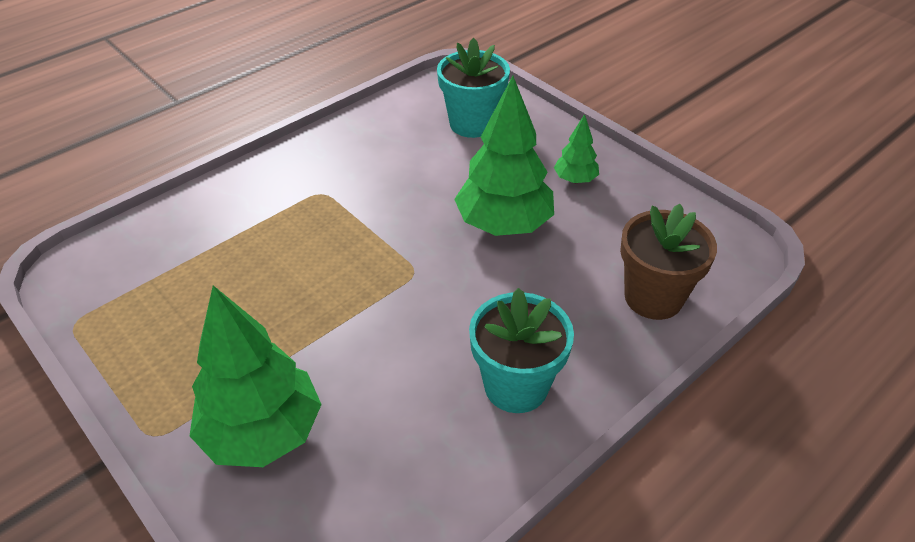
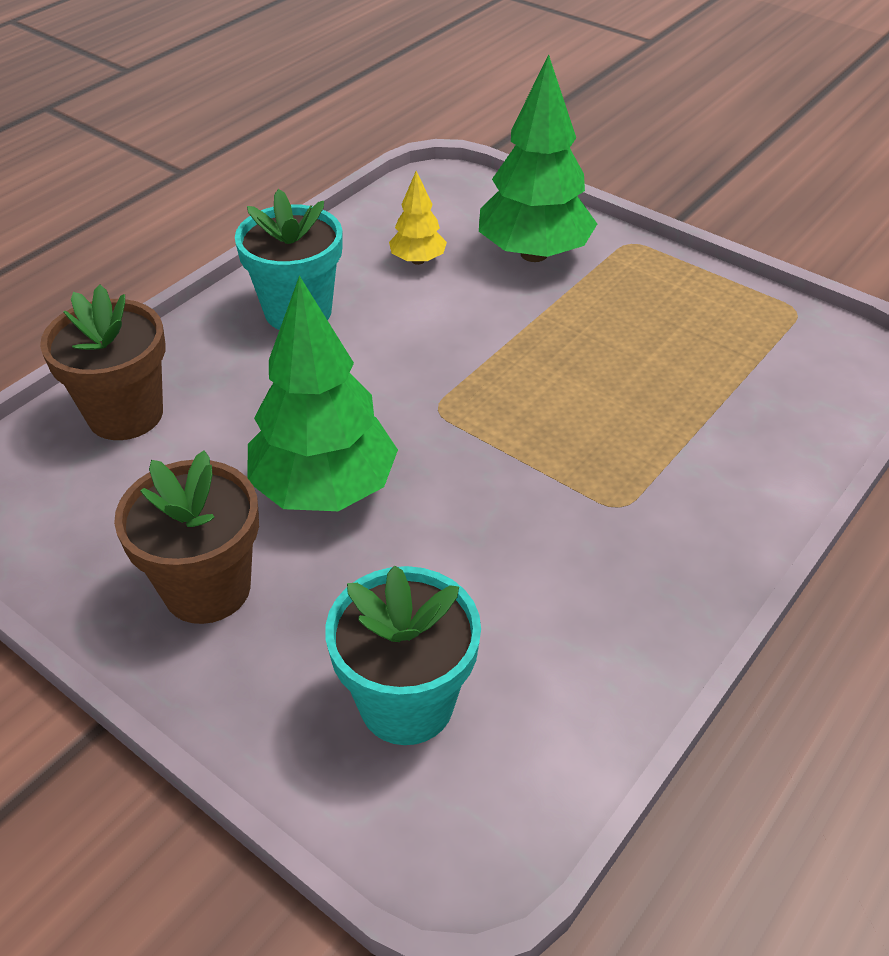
camera: 170 degrees right, 0 degrees up
(386, 441) = (418, 260): none -> yellow tree
(575, 179) = (207, 588): green tree -> brown flower pot

